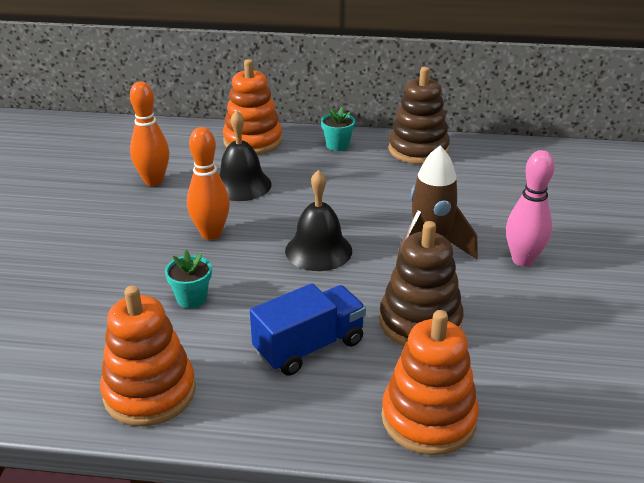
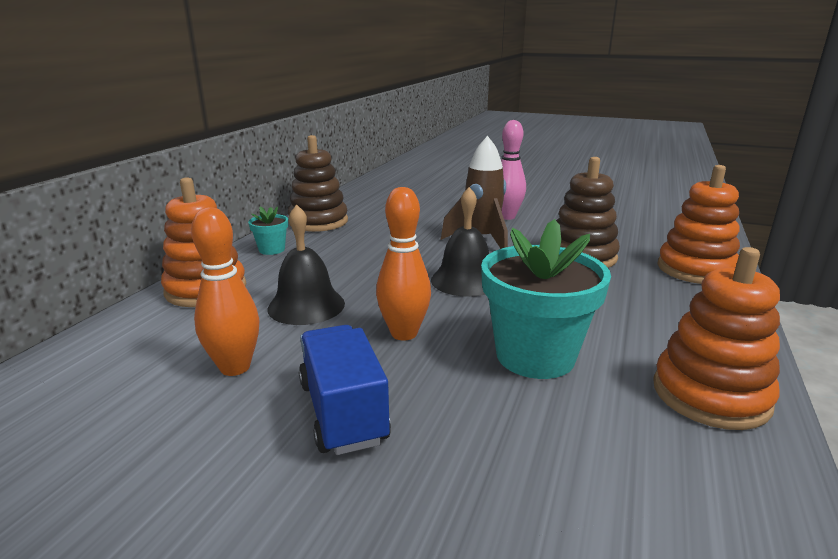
camera: 75 degrees left, 10 degrees down
(192, 298) = (535, 356): turquoise flower pot -> turquoise flower pot, size x2.12
(309, 347) = (617, 301): blue truck -> blue truck (343, 412)

